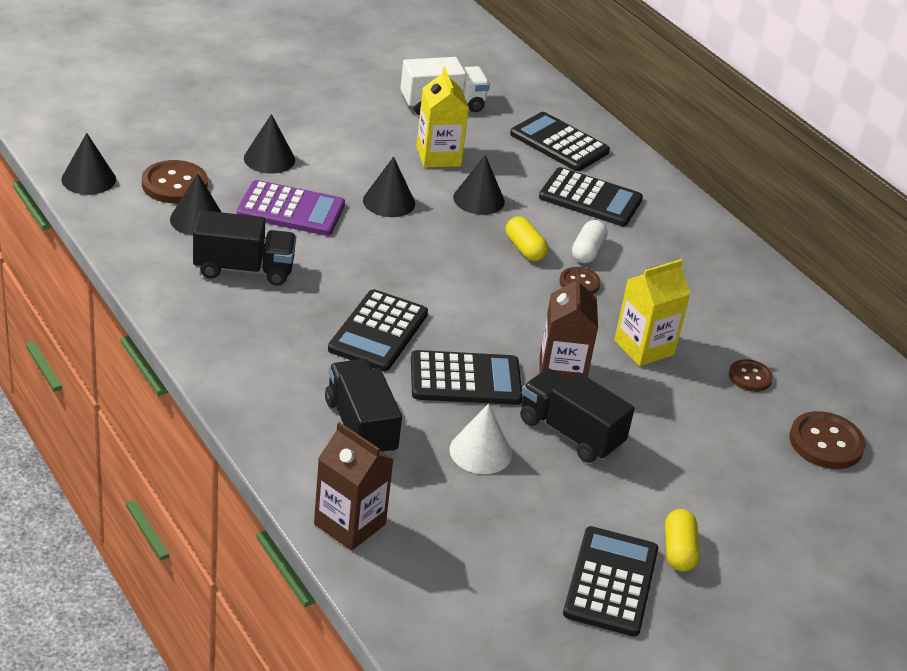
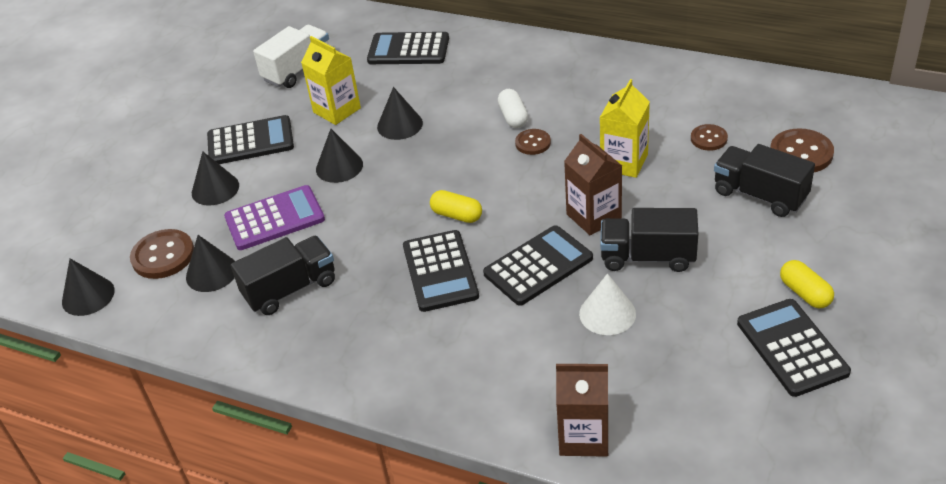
camera: 25 degrees left, 5 degrees up
(360, 427) = (508, 354): black truck -> black truck (760, 195)
(525, 249) = (470, 142): yellow capsule -> yellow capsule (457, 215)
(590, 198) = (473, 77): black calculator -> black calculator (250, 142)

